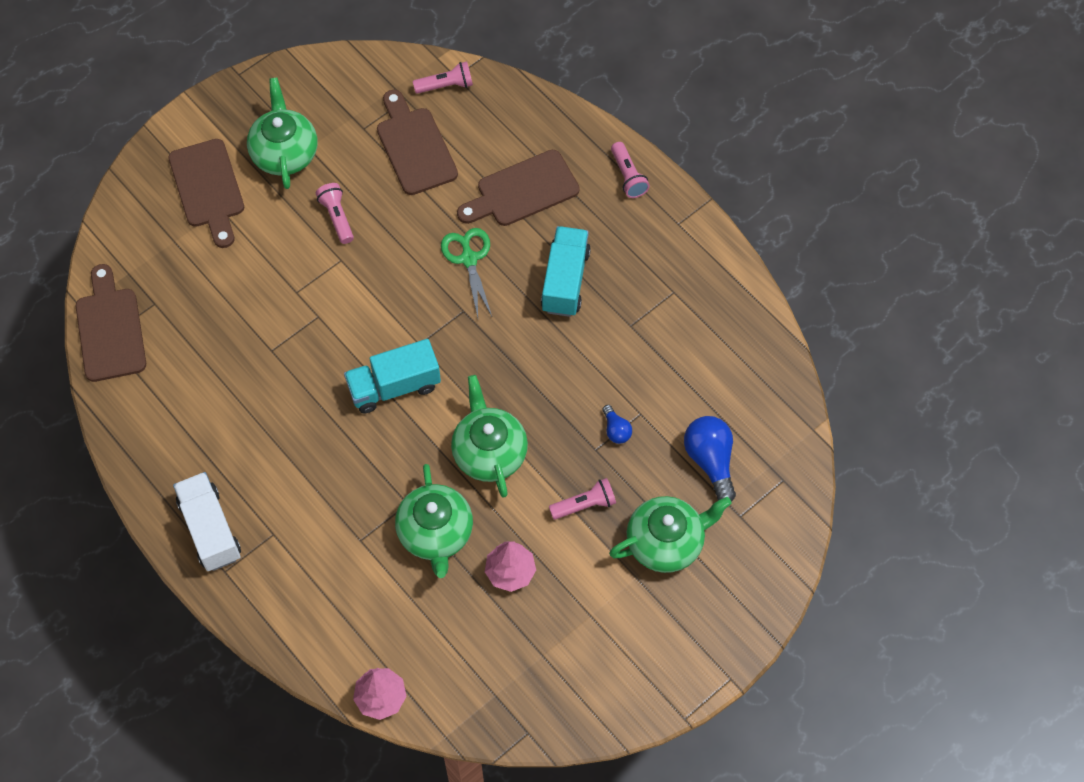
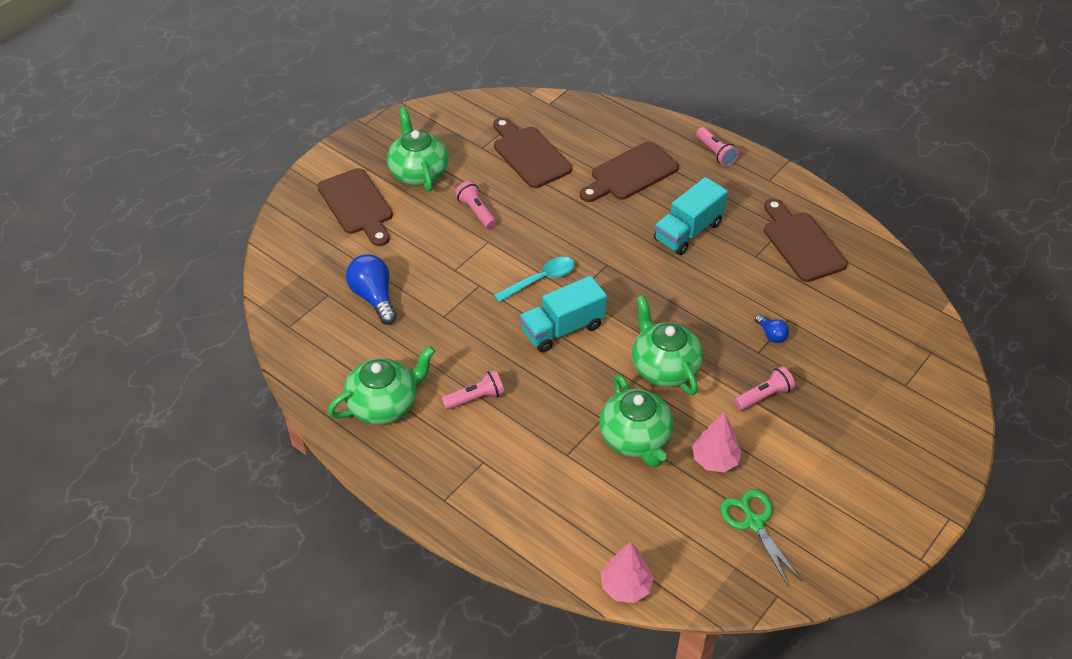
camera: 10 degrees left, 15 degrees down
(110, 329) = (291, 320): brown cutting board -> brown cutting board (801, 243)
(210, 529) = (422, 466): white truck -> none
(385, 320) = (540, 280): none -> turquoise spoon
(446, 85) = (543, 111): pink flashlight -> pink flashlight (475, 398)
(469, 259) = (600, 226): green scissors -> green scissors (754, 523)
(565, 281) = (688, 231): turquoise truck -> turquoise truck turned 135 degrees counterclockwise
(666, 542) = (848, 415): green teapot -> green teapot (384, 404)
(710, 461) = (862, 346): blue light bulb -> blue light bulb (374, 297)

